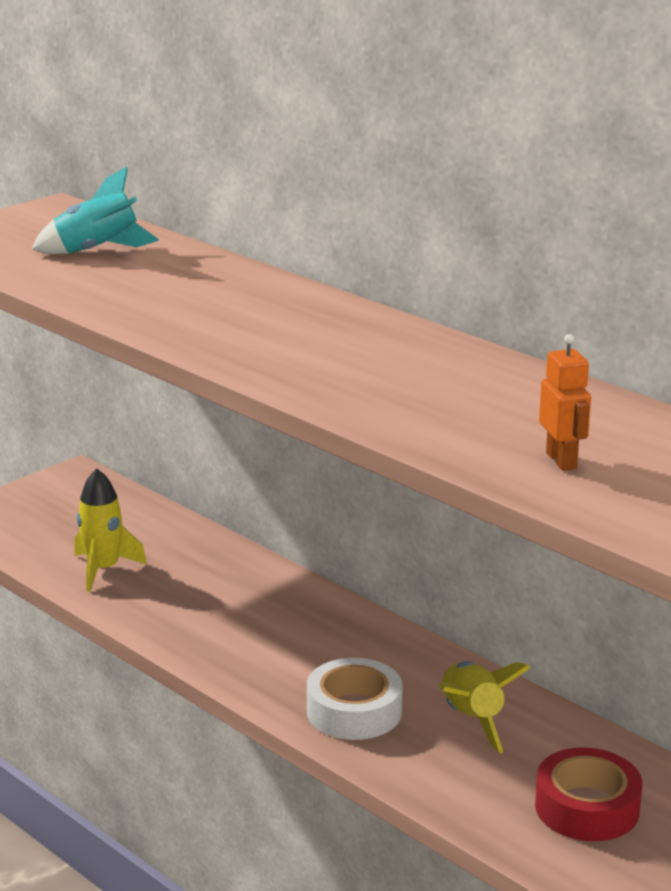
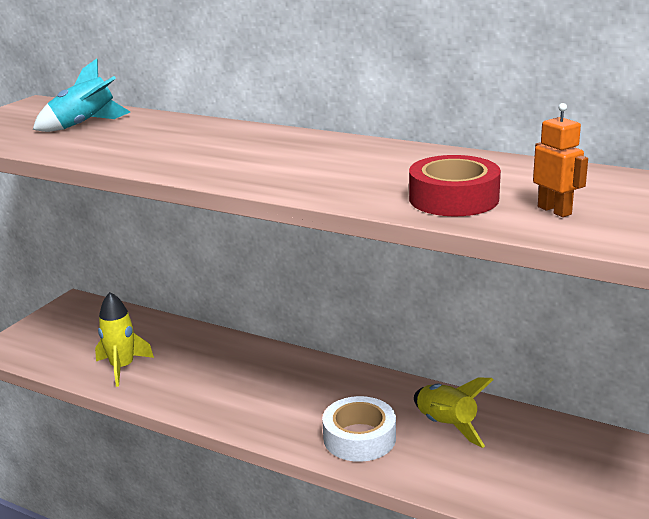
camera: 15 degrees left, 0 degrees up
(587, 807) = (565, 475): red tape -> red tape (453, 198)

